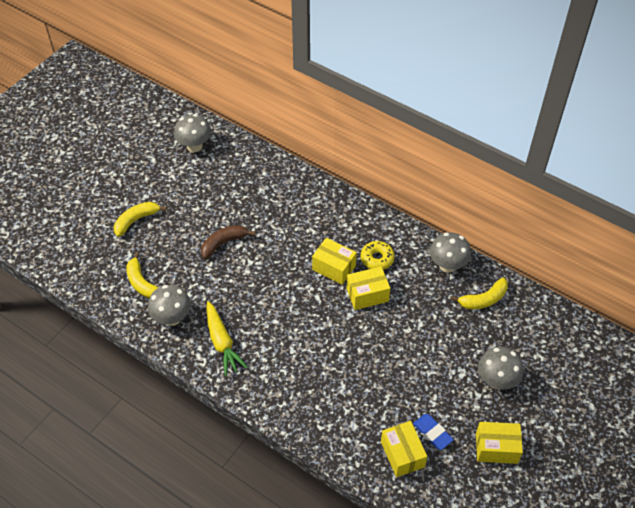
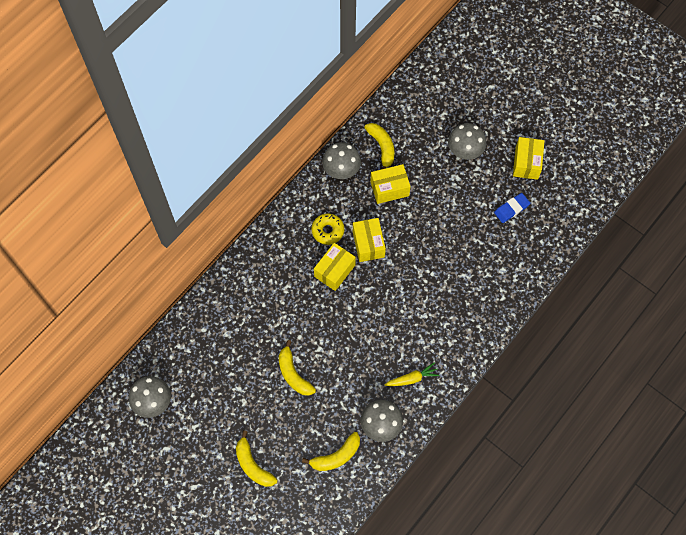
camera: 85 degrees left, 15 degrees up
(222, 342) = (412, 378): yellow carrot -> yellow carrot, size x0.66
(223, 243) = (293, 374): brown banana -> yellow banana
(402, 454) = (530, 235): yellow box -> yellow box (389, 189)

